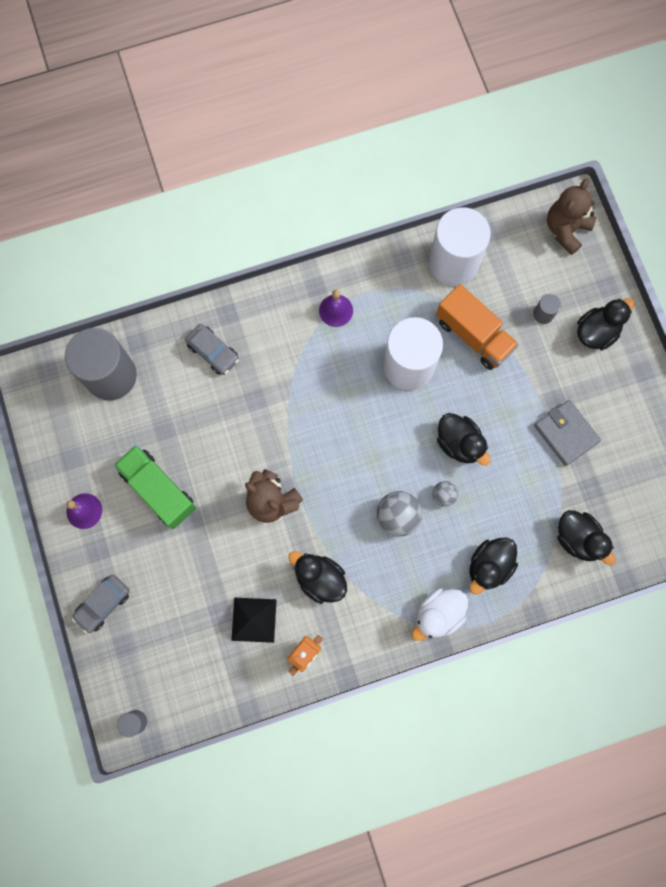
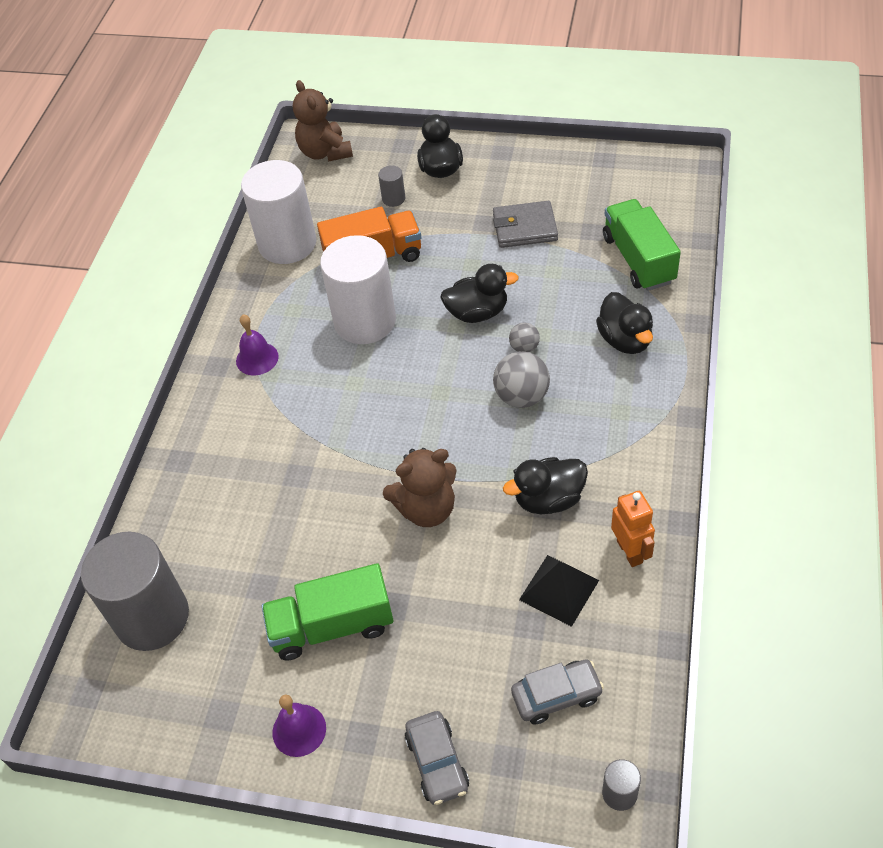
camera: 55 degrees left, 25 degrees down
(213, 352) = (210, 493): grey car -> grey car (556, 695)
(438, 614) = (653, 405): white duck -> none
(578, 539) = (638, 259): black duck -> green truck

